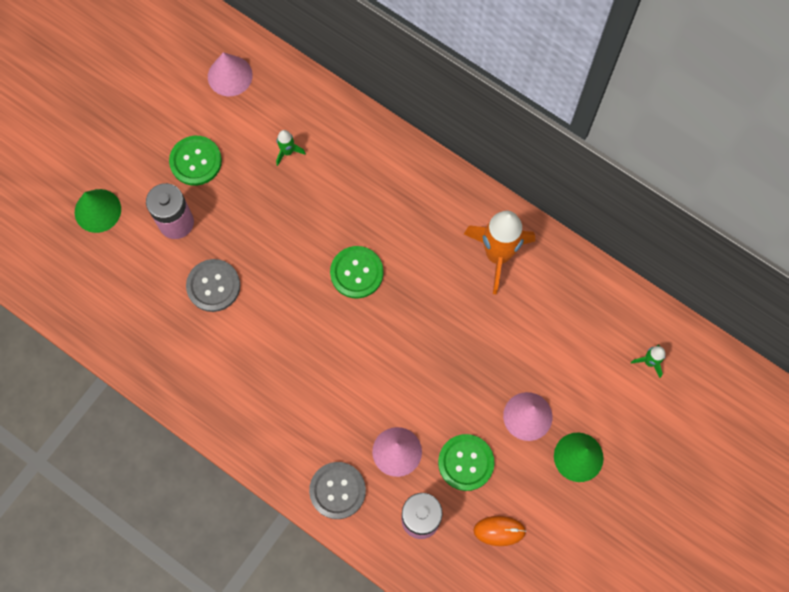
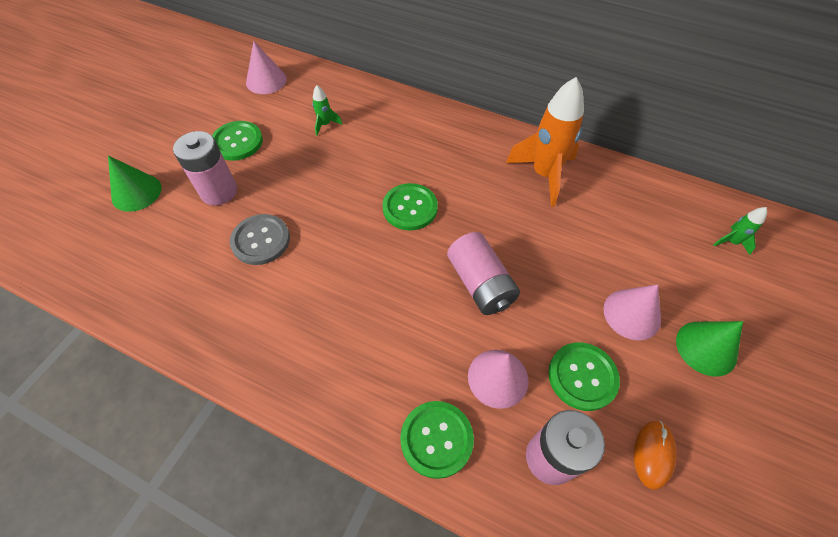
camera: 10 degrees left, 15 degrees down
(337, 490) = (436, 439): grey button -> green button
(404, 365) = (480, 284): none -> pink battery
(499, 531) = (653, 454): orange mouse -> orange mouse turned 60 degrees counterclockwise

